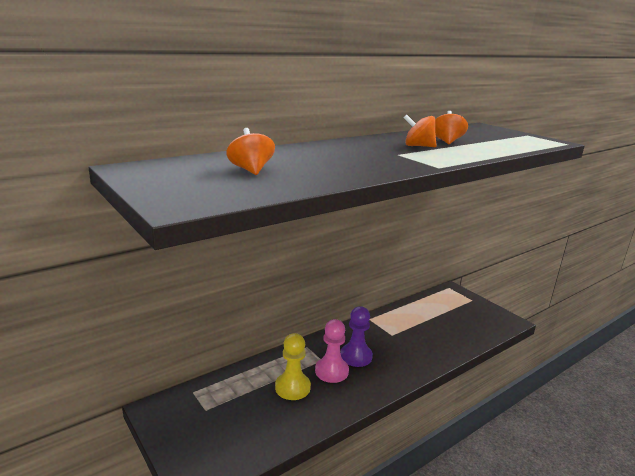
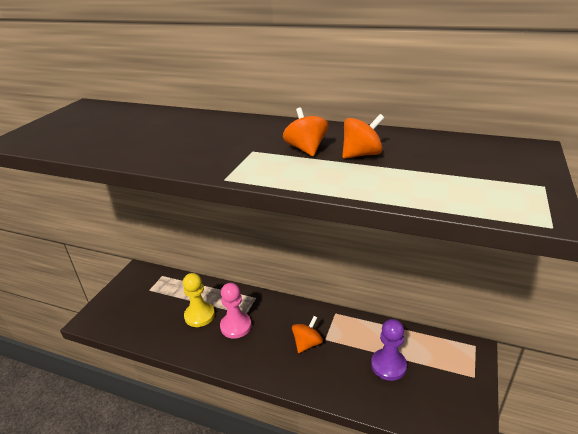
camera: 60 degrees right, 10 degrees up
(251, 170) = (115, 128): orange spinning top -> orange spinning top (307, 343)
(356, 356) = (268, 330): purple pawn -> purple pawn (388, 365)

